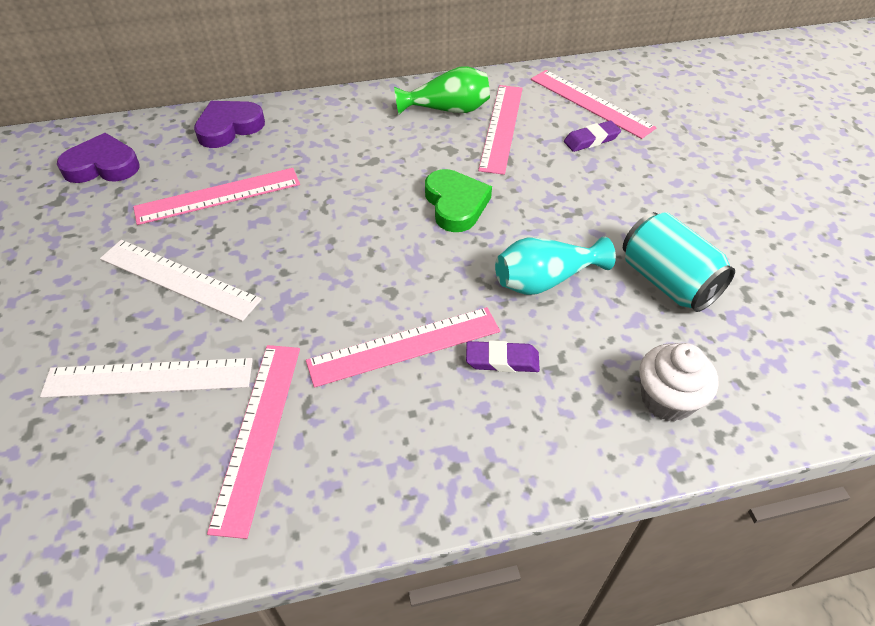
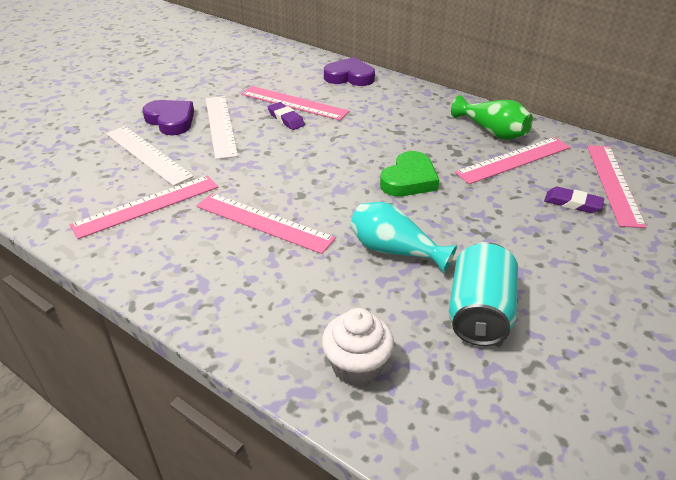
camera: 50 degrees right, 10 degrees down
(102, 166) = (267, 63): purple heart -> purple heart (171, 121)
(502, 360) = (299, 267): purple eraser -> purple eraser (286, 119)

